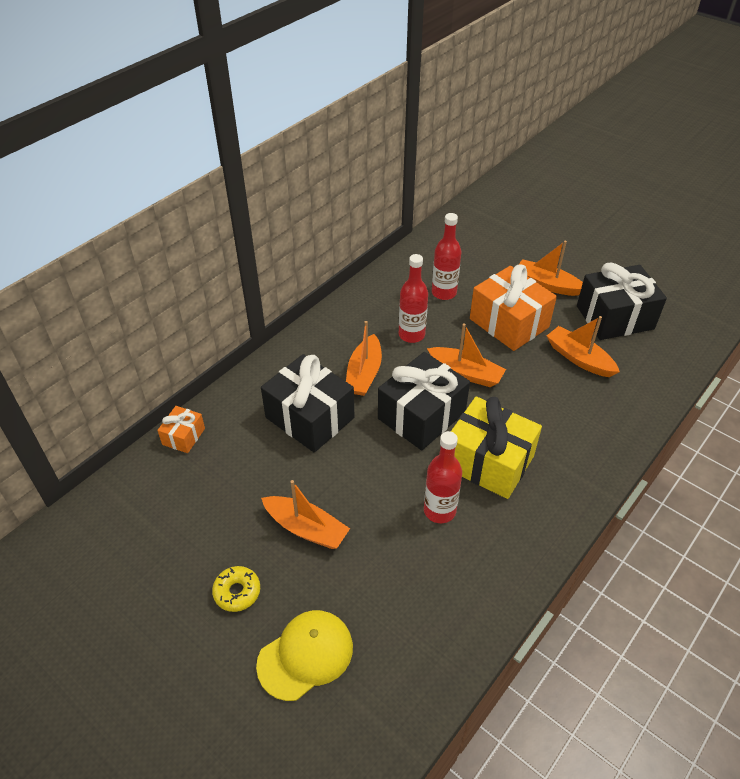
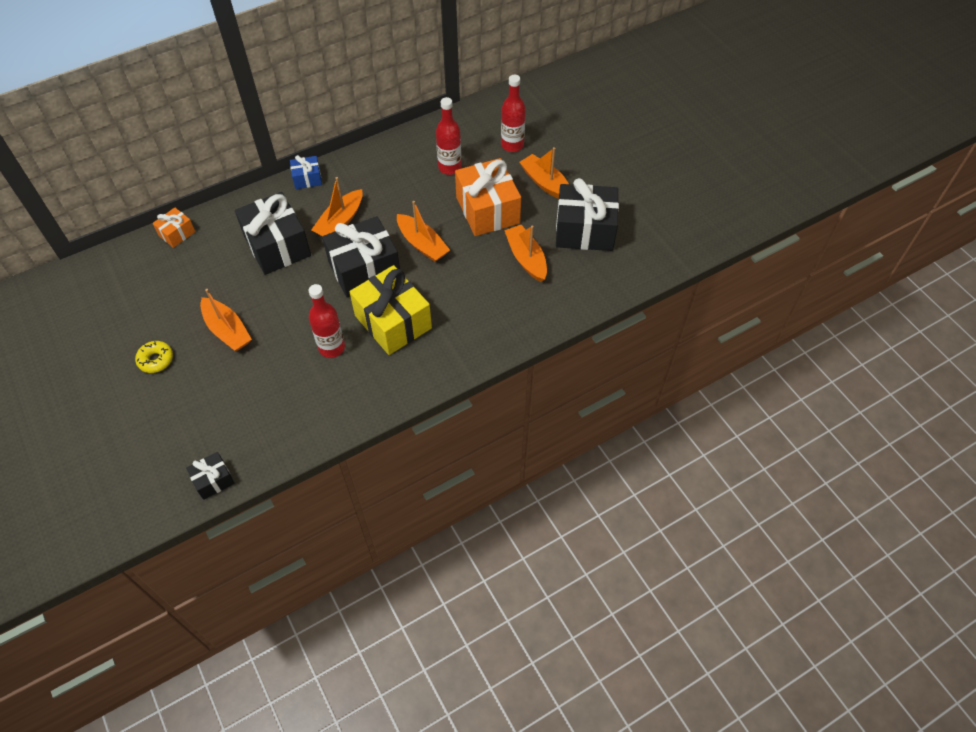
camera: 20 degrees right, 10 degrees up
(302, 340) = (307, 179): none -> blue gift
(305, 655) = (178, 417): yellow cap -> none
(396, 723) = (213, 480): none -> black gift
(411, 335) = (398, 198): red bottle -> red bottle (512, 145)

